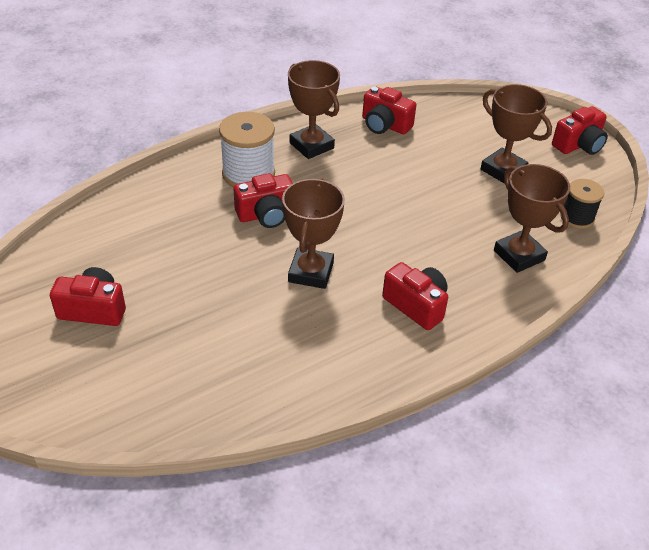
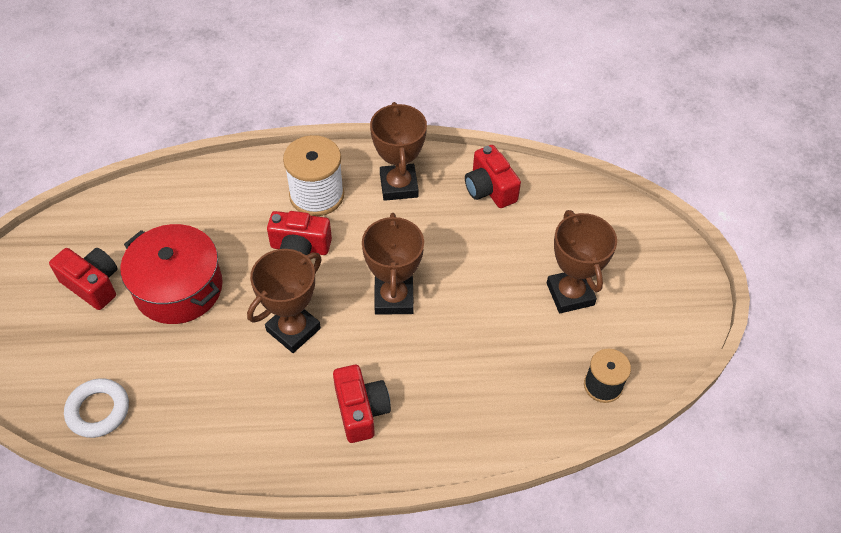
camera: 30 degrees right, 10 degrees up
(181, 281) = (178, 288): none -> red pot
(183, 402) = (98, 410): none -> white ring
(519, 255) = (504, 402): brown trophy -> brown trophy (393, 298)
(578, 145) = (681, 297): red camera -> none

